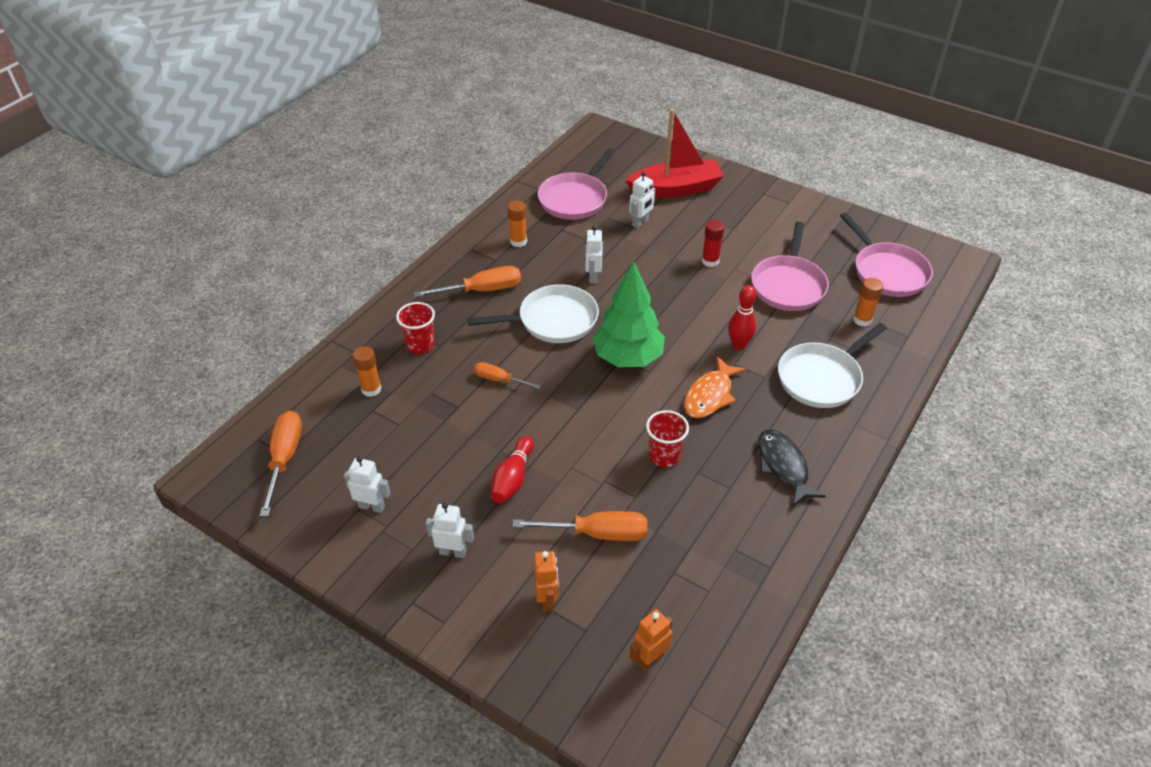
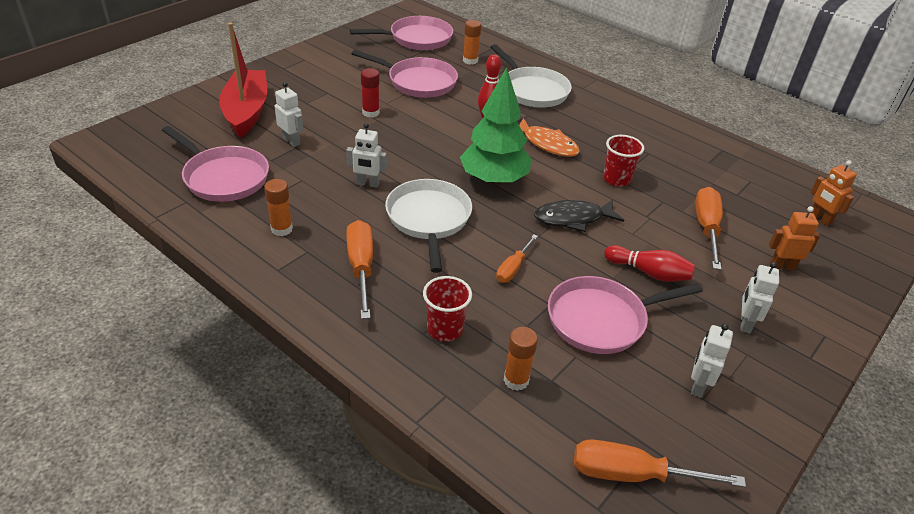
camera: 85 degrees left, 5 degrees down
(443, 441) = (601, 319): none -> pink pan
(783, 466) = (625, 125): black fish -> black fish (573, 218)

